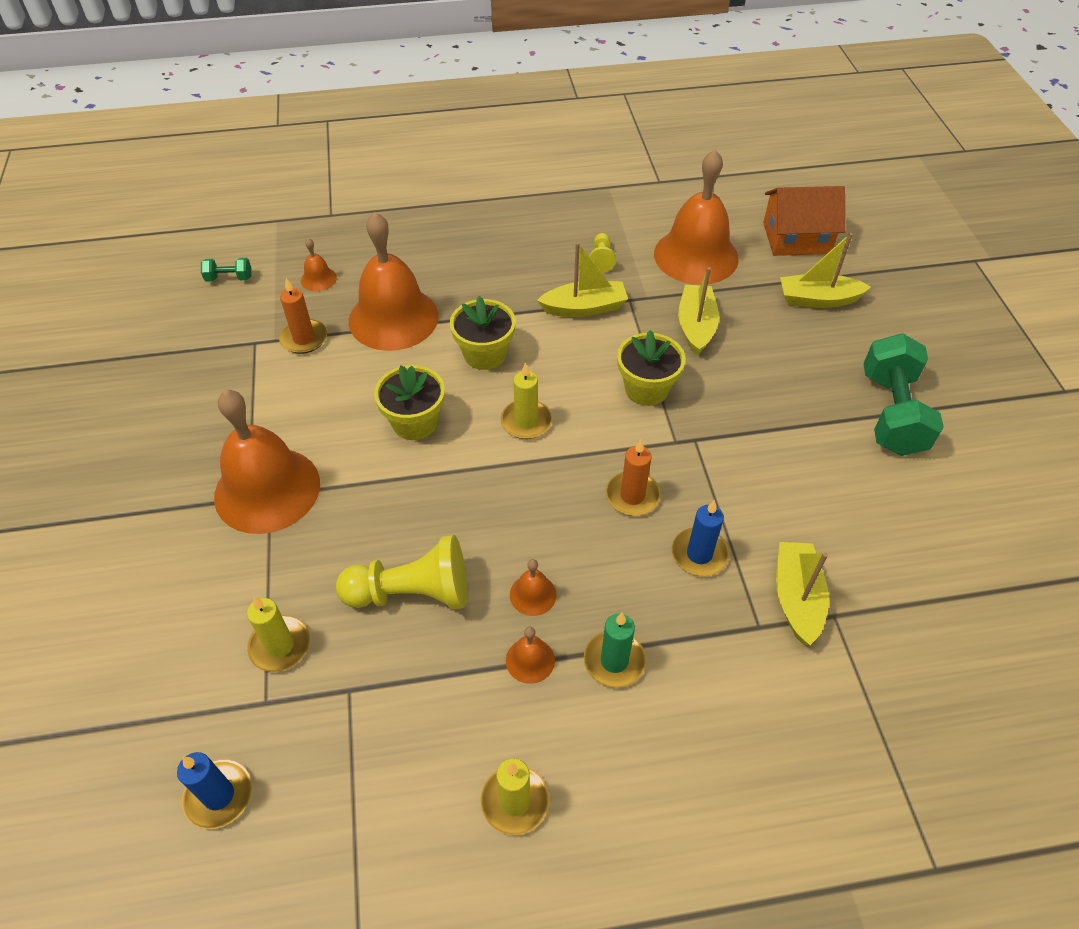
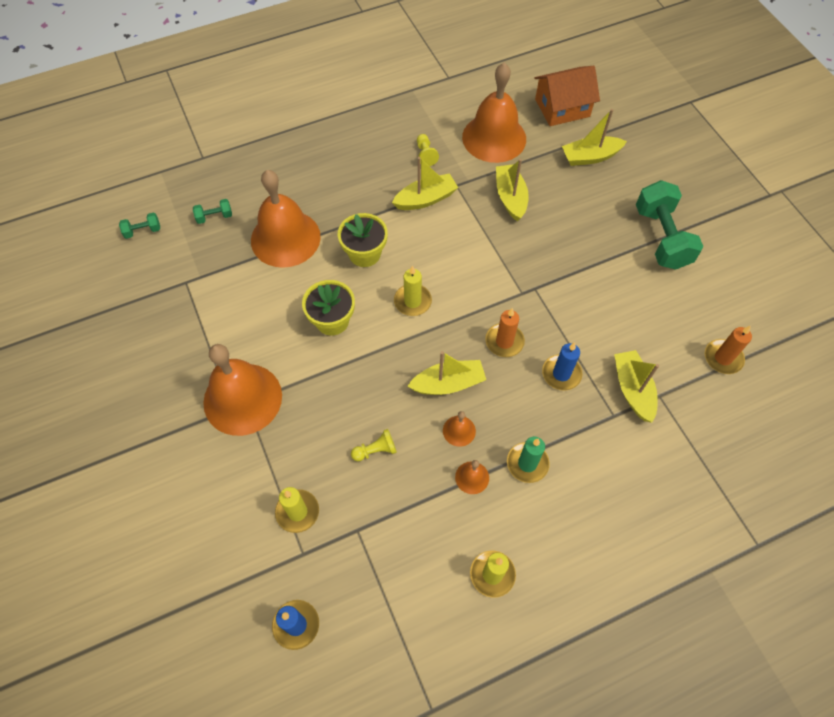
camera: 15 degrees left, 10 degrees up
(304, 338) = (223, 270): orange candle -> orange candle (723, 358)
(318, 279) = (214, 217): orange bell -> green dumbbell
(412, 593) = (375, 450): yellow pawn -> yellow pawn, size x0.49
(538, 531) = (448, 384): none -> yellow boat
(646, 389) = (490, 256): yellow flower pot -> none

